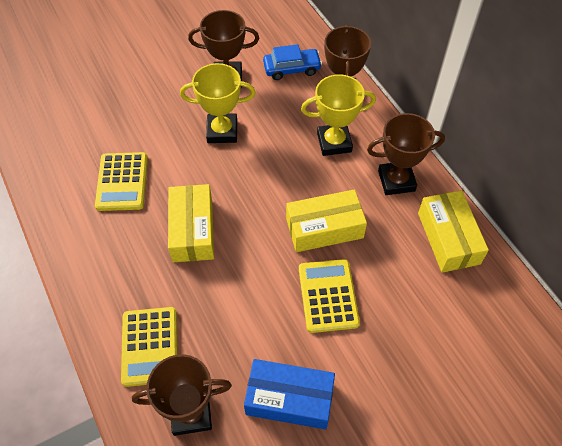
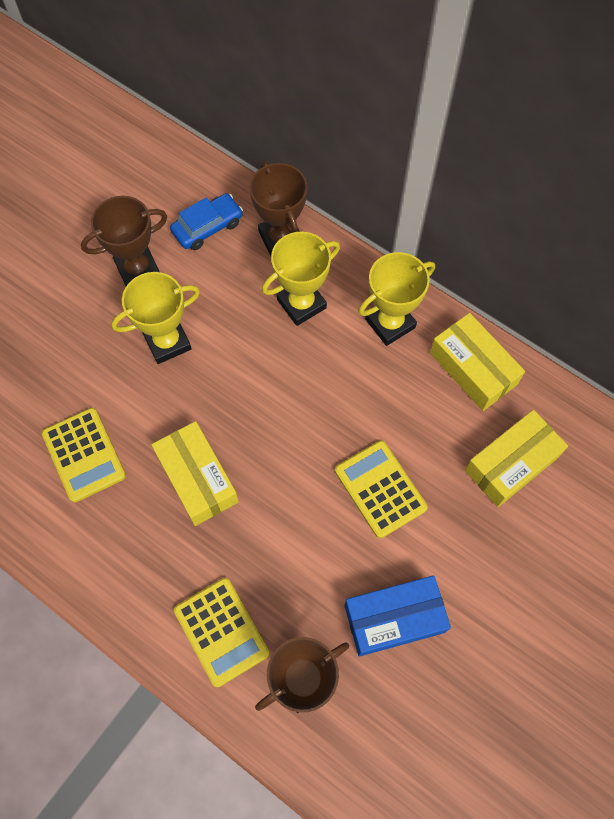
camera: 25 degrees left, 10 degrees up
(324, 228) = (340, 413): yellow box -> yellow box (511, 463)
(396, 181) = (390, 323): brown trophy -> yellow trophy

